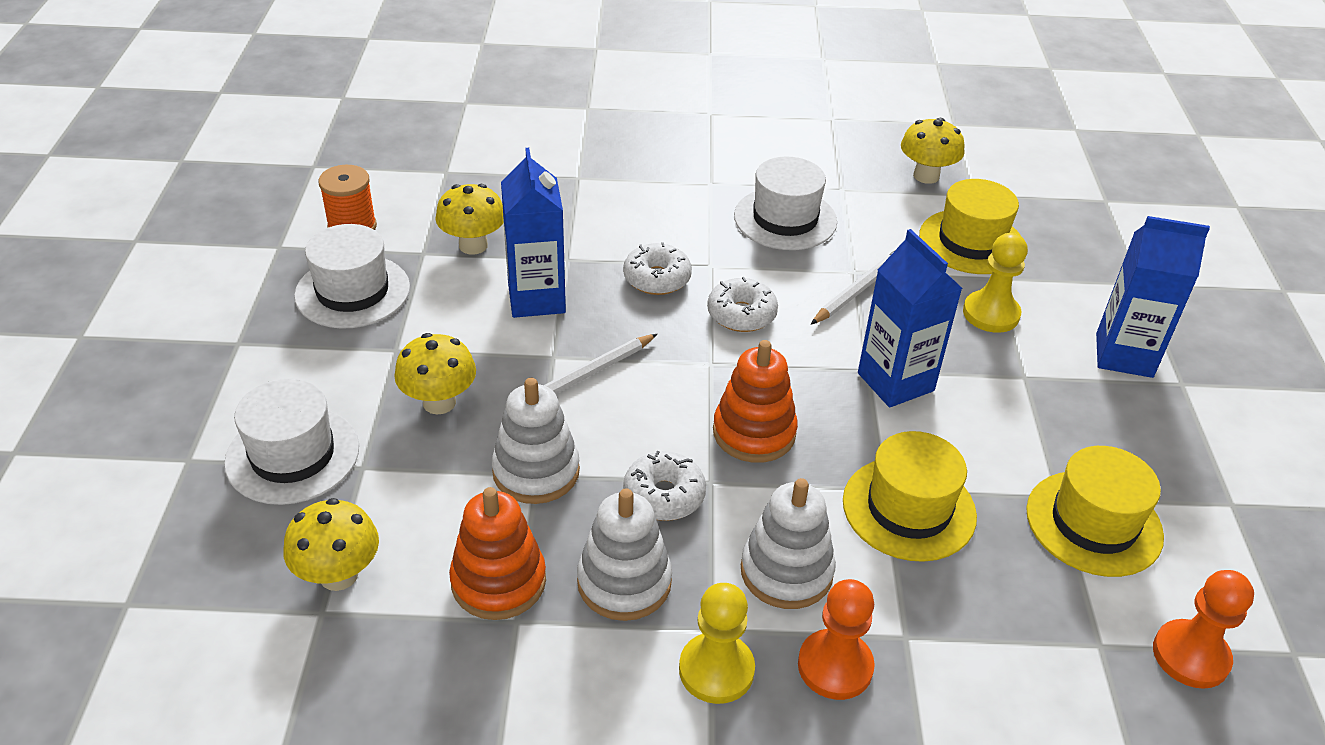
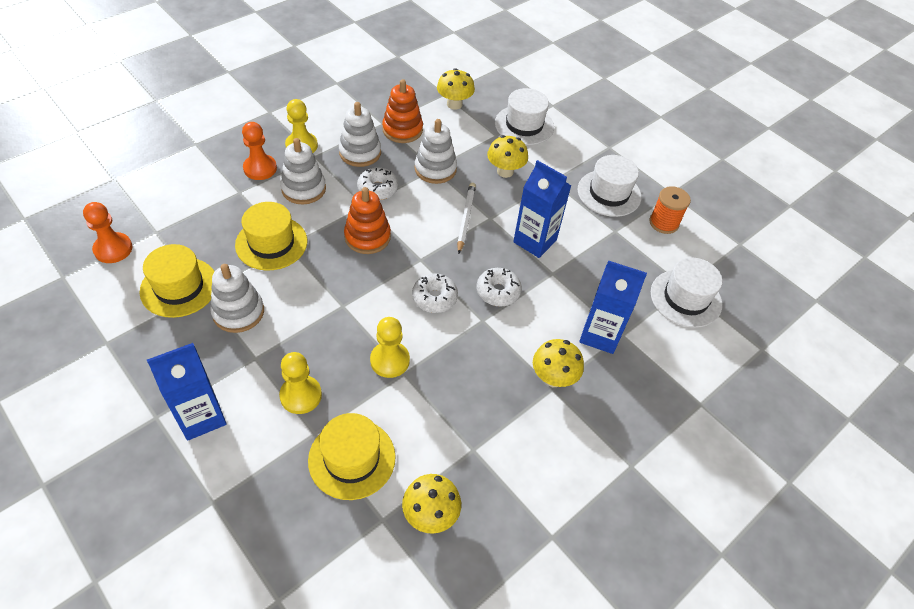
camera: 135 degrees right, 10 degrees up
(473, 245) = (602, 250): yellow mushroom -> yellow mushroom (553, 378)
(785, 219) = (480, 389): white hat -> white hat (685, 298)
(859, 289) = (390, 360): white pencil -> yellow pawn
(895, 382) = (323, 307): blue carton -> blue carton (600, 335)
(1018, 439) = (238, 312): none -> white stacking toy

